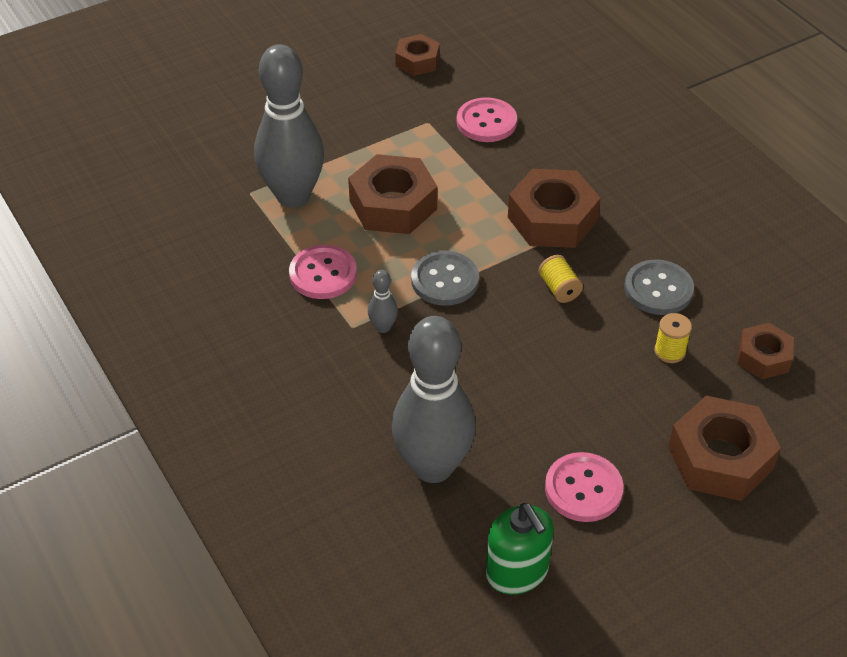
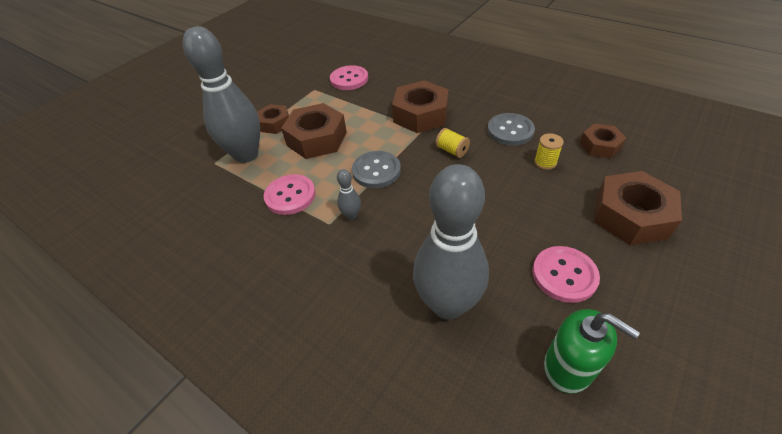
camera: 20 degrees left, 0 degrees up
(417, 61) = (291, 63): brown nut -> brown nut (275, 123)

